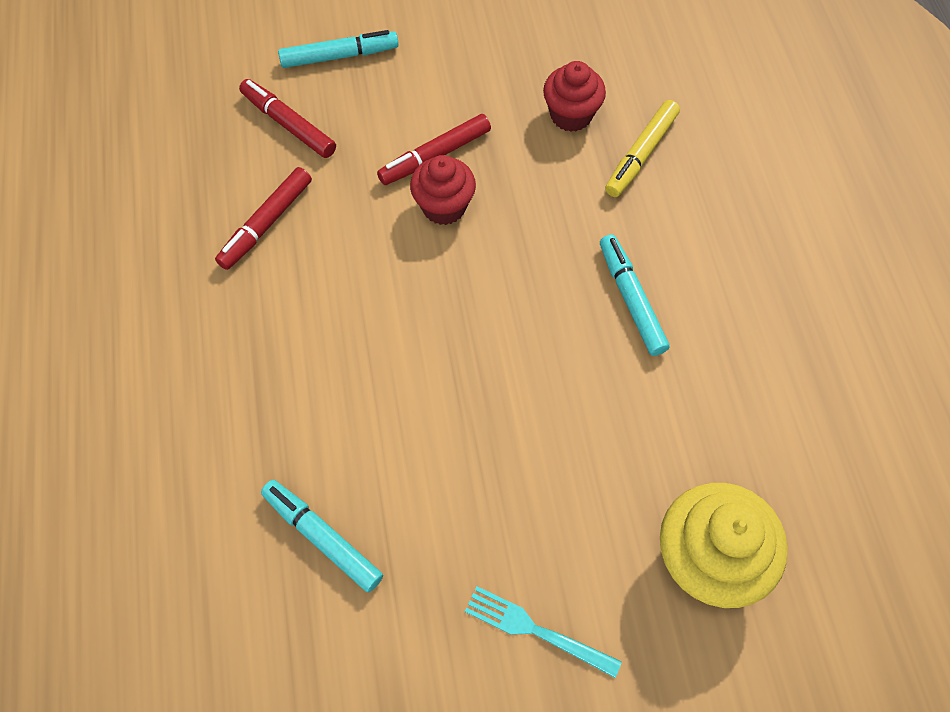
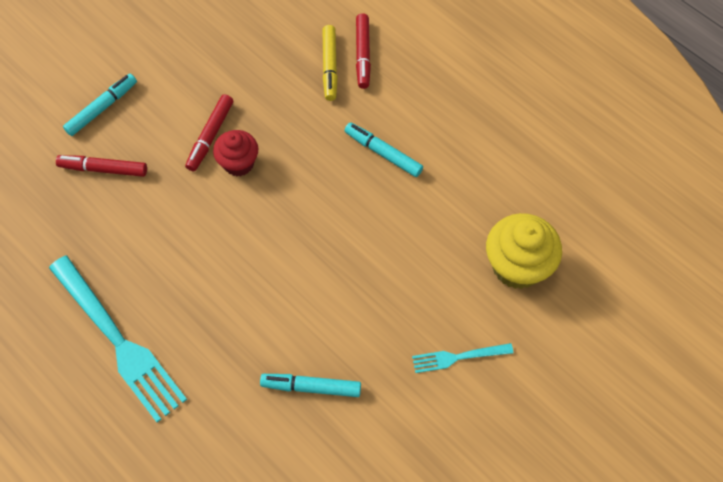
camera: 35 degrees left, 0 degrees up
(152, 331) = (119, 342): none -> turquoise fork
(266, 224) = (138, 237): red marker -> red marker (363, 55)
(571, 115) = (273, 66): red cupcake -> none

